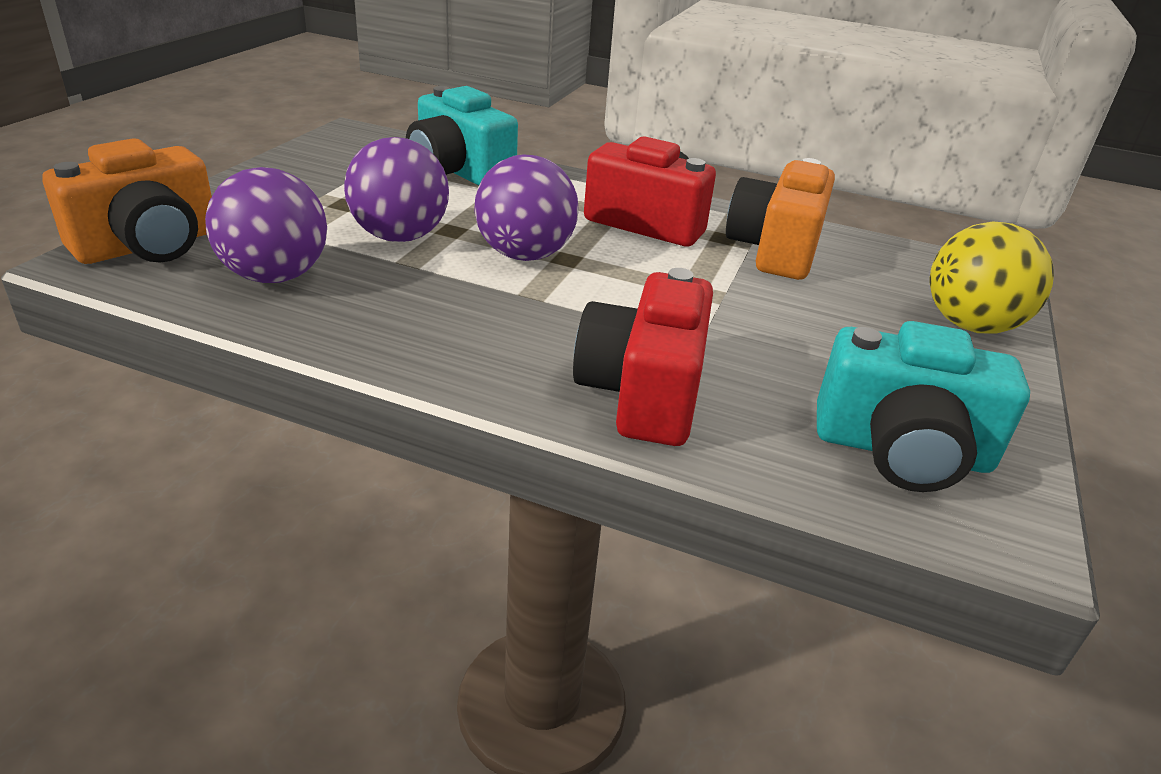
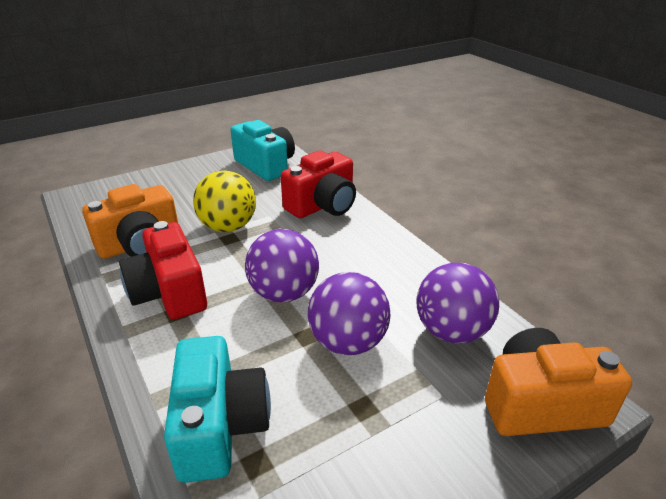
camera: 140 degrees left, 0 degrees up
(970, 325) = (148, 184): yellow ball -> yellow ball (228, 227)

